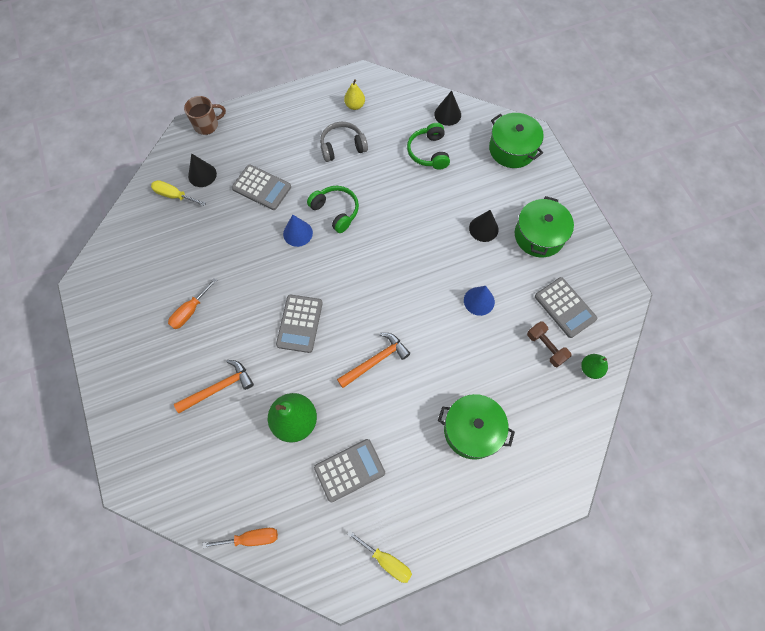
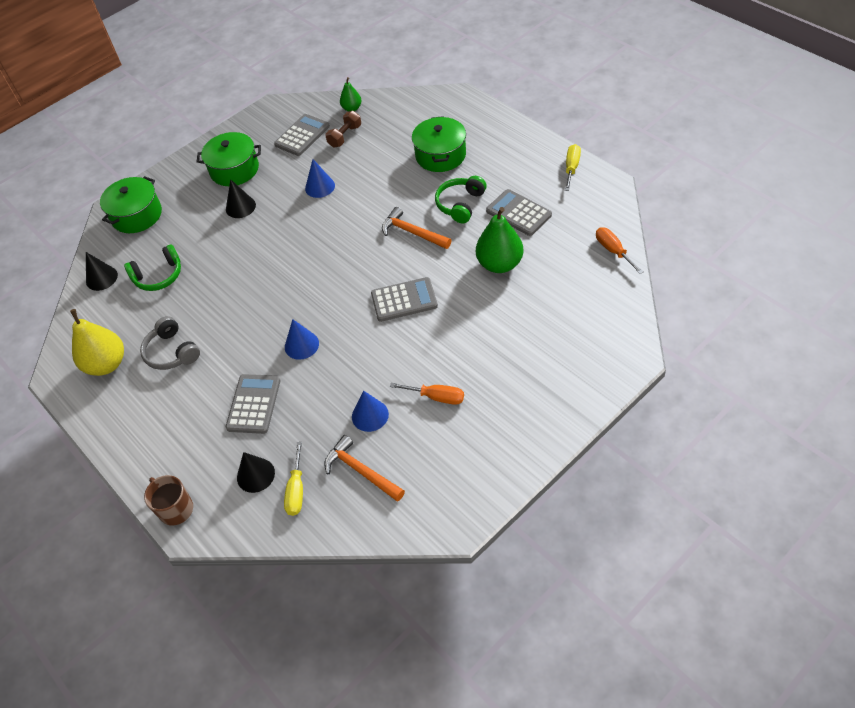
camera: 105 degrees left, 15 degrees down
(204, 259) = (370, 415): none -> blue cone
(219, 388) = (502, 333): orange hammer -> orange hammer (361, 471)
(335, 211) = (261, 324): green headphones -> green headphones (460, 204)
(355, 105) = (107, 364): yellow pear -> yellow pear, size x1.82

